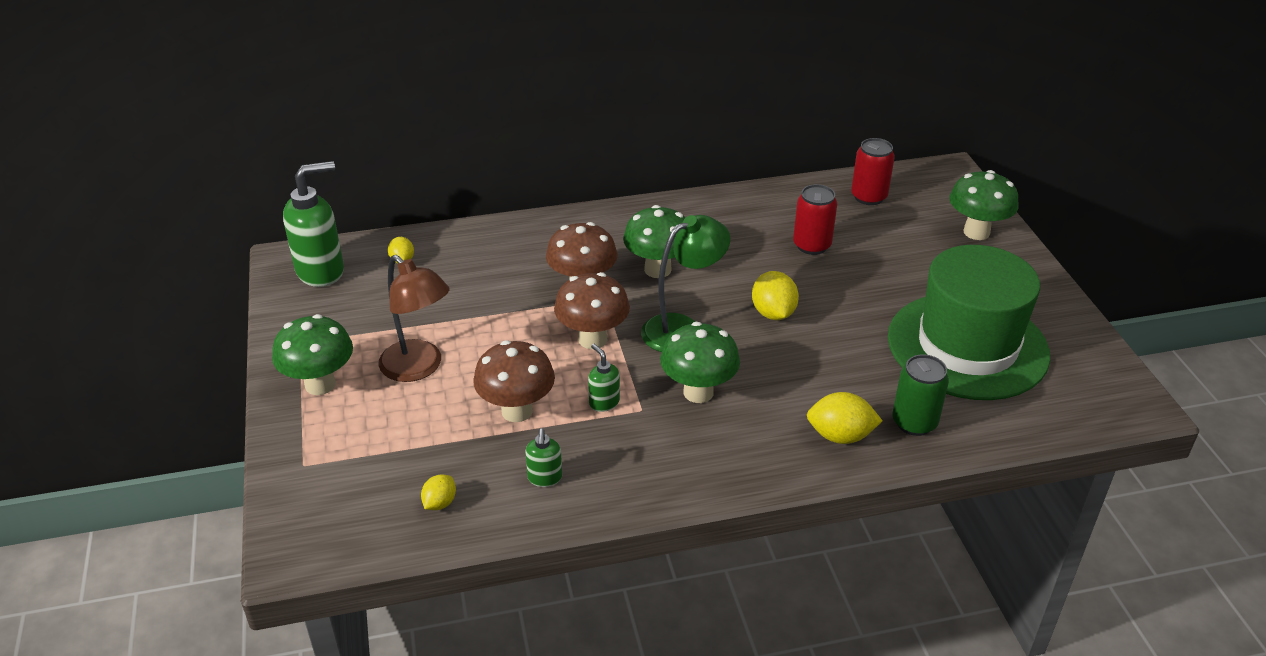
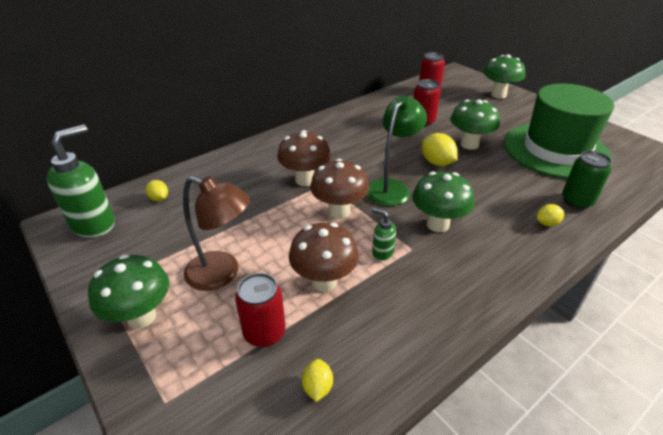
camera: 25 degrees left, 0 degrees up
(423, 439) = (264, 333): none -> red can
(545, 478) = (386, 328): green soap dispenser -> none
(657, 269) = (345, 157): green mushroom -> green mushroom (469, 144)
(840, 436) = (547, 223): yellow lemon -> yellow lemon, size x0.60

